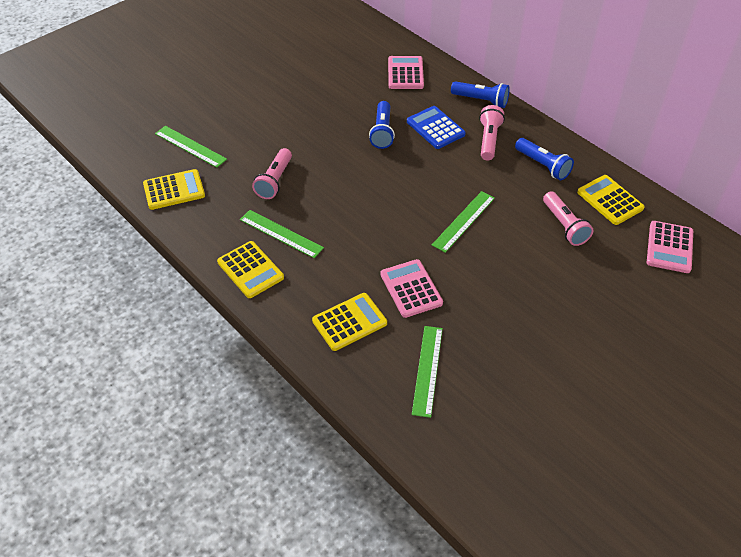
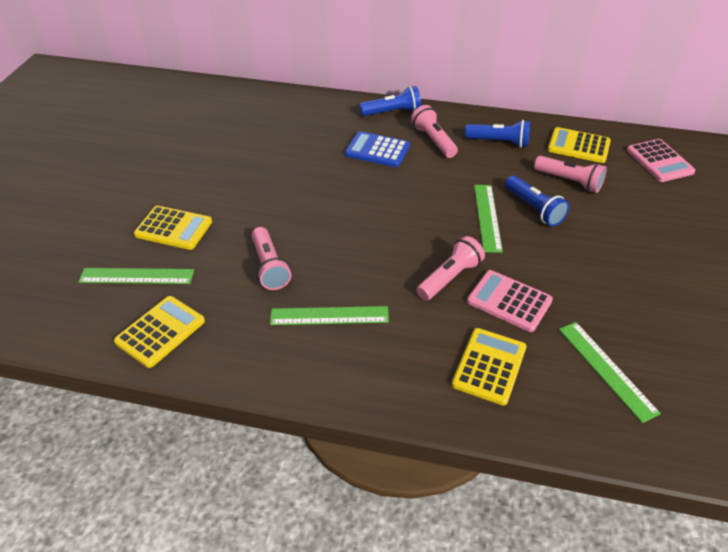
camera: 35 degrees left, 5 degrees down
(250, 270) = (334, 371): yellow calculator -> yellow calculator (173, 228)
(382, 132) = (332, 174): blue flashlight -> blue flashlight (534, 209)
(387, 250) = (449, 278): none -> pink flashlight
(405, 73) = (301, 116): pink calculator -> none

